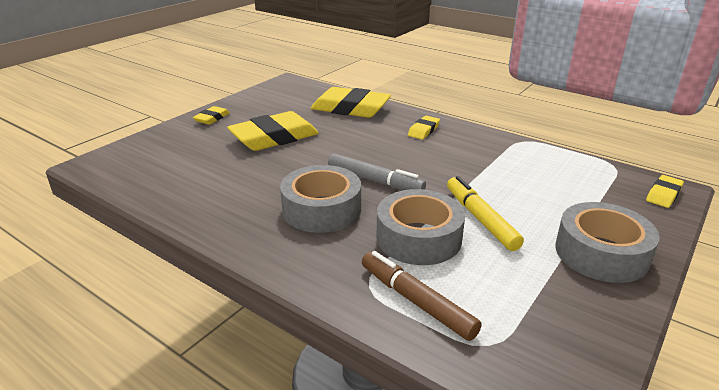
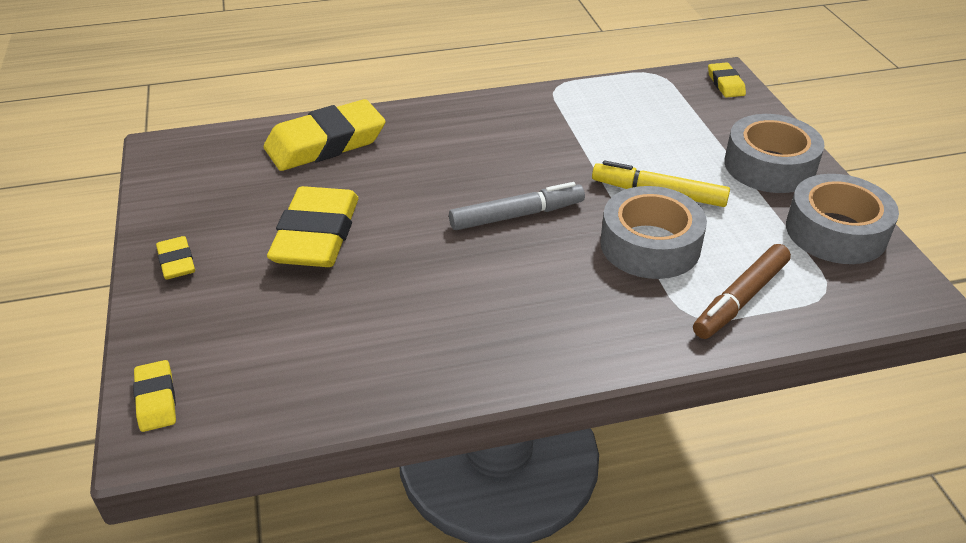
camera: 50 degrees left, 10 degrees up
(321, 209) = (530, 279): grey tape -> grey tape (836, 232)
(416, 301) = (740, 299): brown marker -> brown marker turned 45 degrees counterclockwise
(423, 130) = (453, 127): yellow eraser -> yellow eraser (156, 399)

